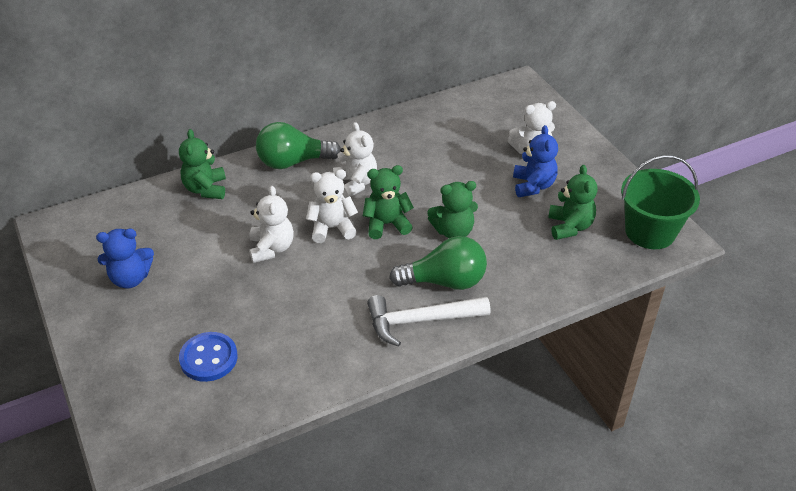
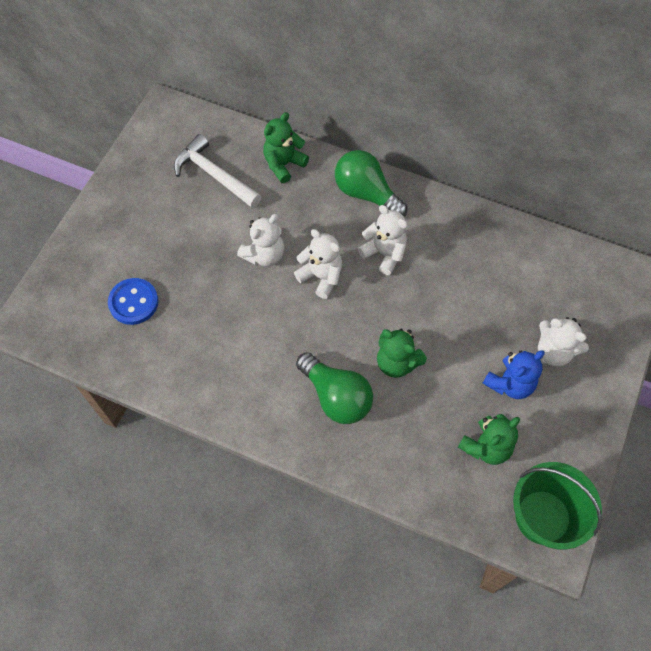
camera: 50 degrees right, 20 degrees up
(130, 278) = (161, 196): blue teddy bear -> none
(356, 183) = (384, 253): white teddy bear -> white teddy bear turned 75 degrees counterclockwise
(387, 224) = (360, 310): green teddy bear -> none
(420, 321) = (281, 410): white hammer -> white hammer (214, 175)

